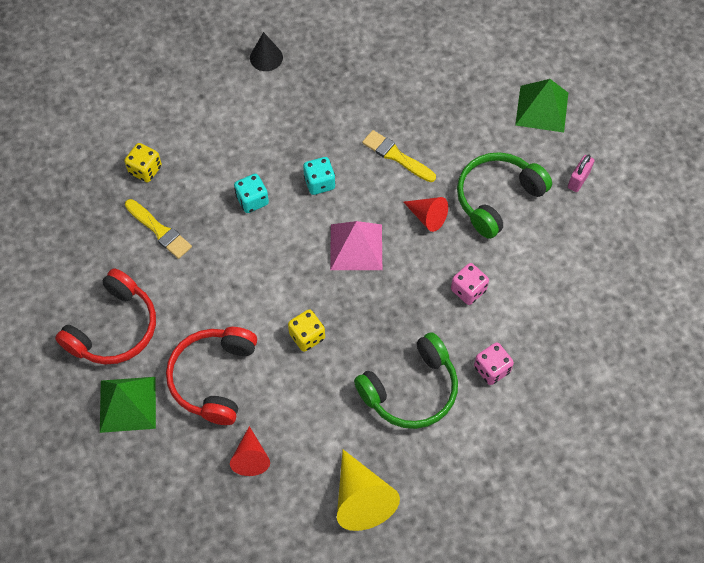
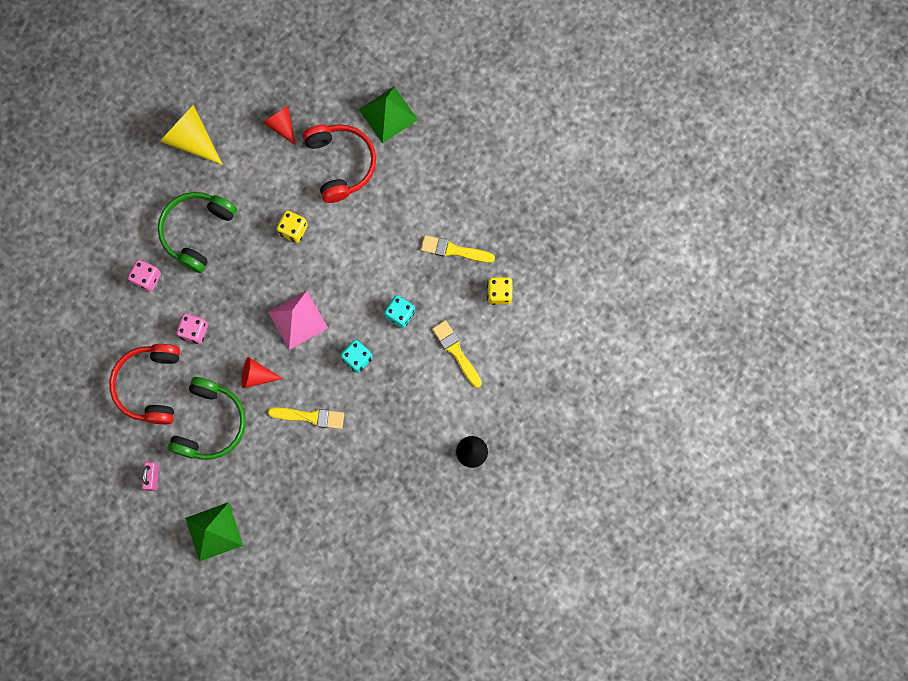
camera: 150 degrees right, 15 degrees up
(114, 328) = (434, 160): red headphones -> red headphones (150, 385)
(222, 142) = (456, 351): none -> yellow brush

